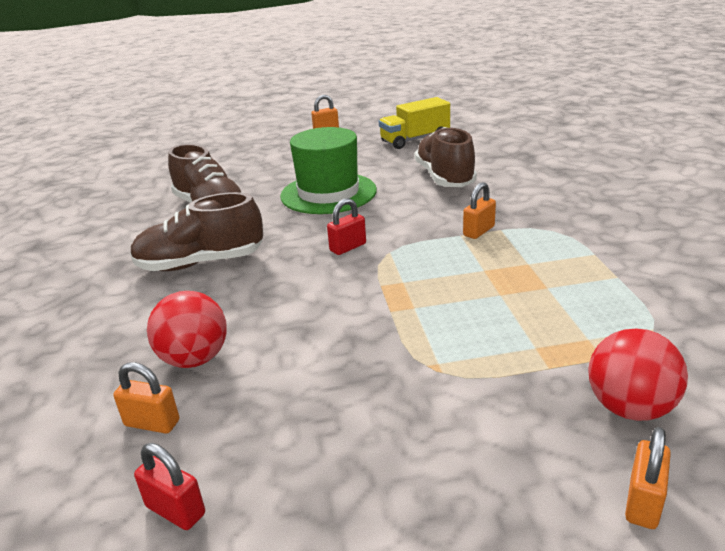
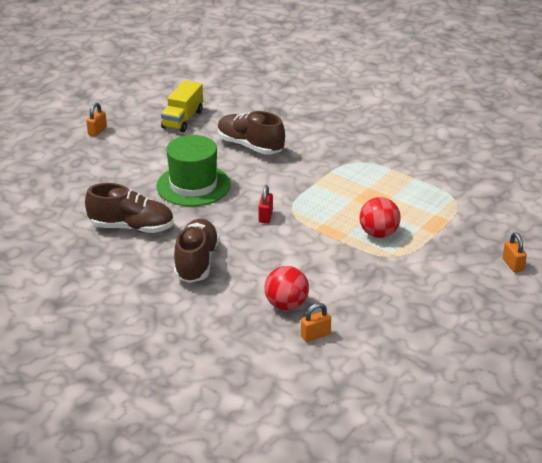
camera: 45 degrees left, 5 degrees up
(175, 510) = (376, 351): red padlock -> none
(200, 263) = (196, 262): brown shoe -> brown shoe turned 150 degrees clockwise
(478, 231) = (320, 177): orange padlock -> none
(629, 408) = (478, 235): red ball -> red ball (378, 234)

